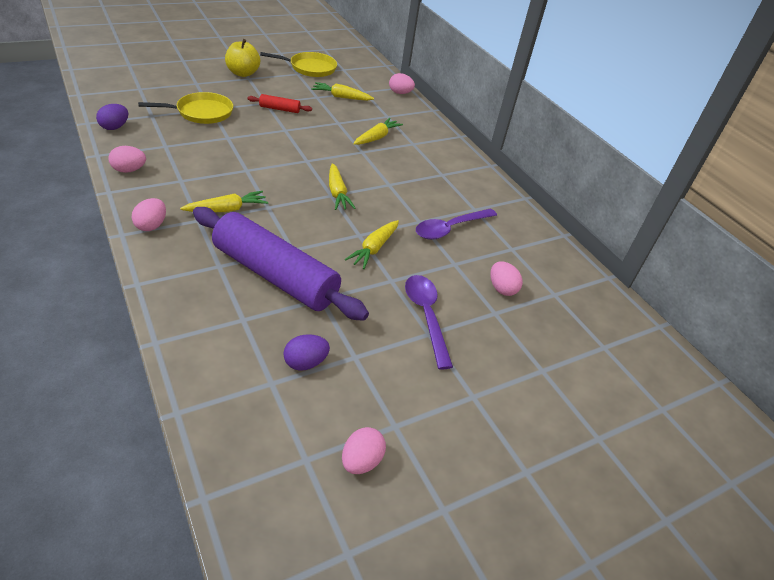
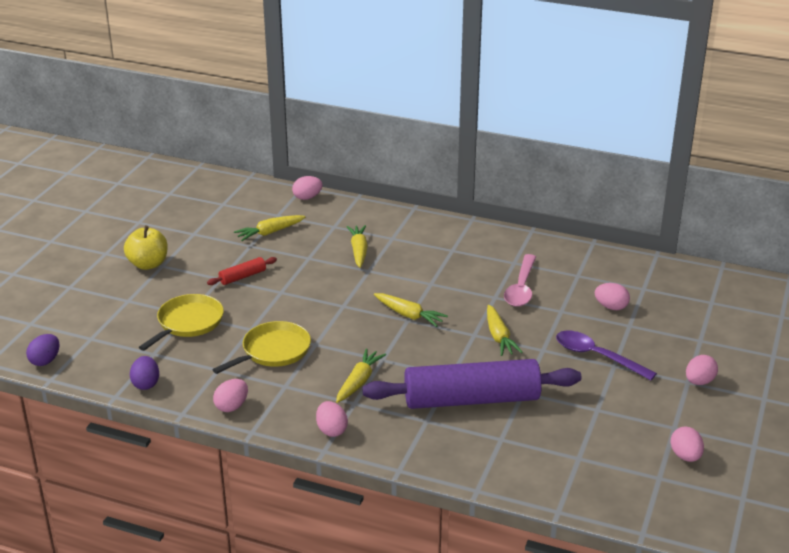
camera: 35 degrees left, 10 degrees down
(305, 363) = (577, 433): purple egg -> purple egg (45, 361)
(310, 68) = (194, 221): yellow pan -> yellow pan (273, 351)
(450, 228) = (521, 288): purple spoon -> pink spoon
(484, 405) = (699, 382): none -> pink egg

